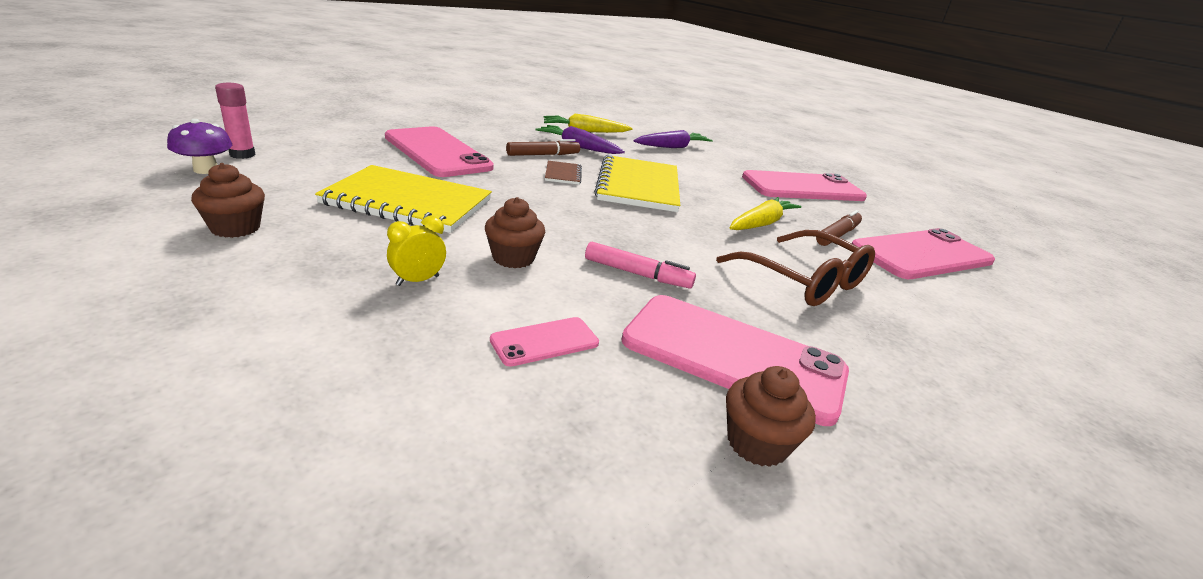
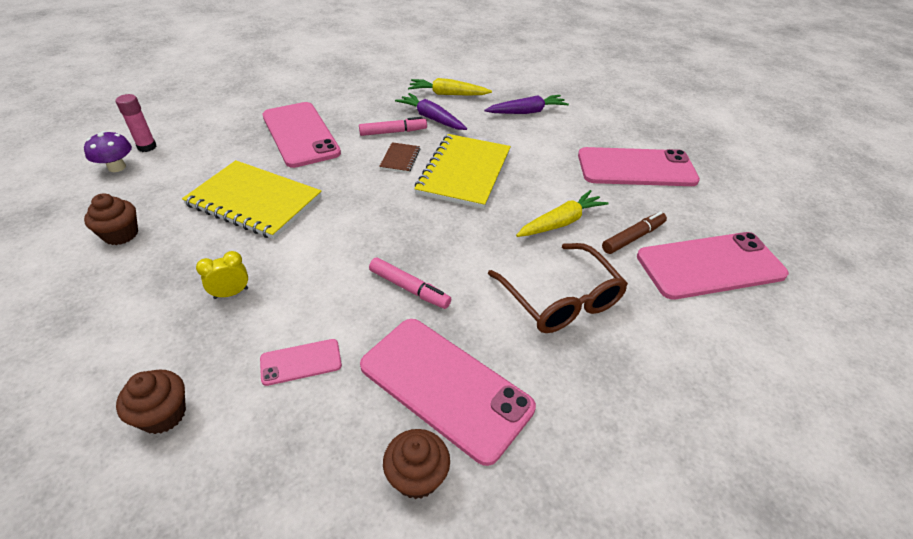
camera: 15 degrees right, 15 degrees up
(513, 258) = (313, 268): brown cupcake -> brown cupcake (163, 414)
(543, 155) = (393, 132): brown marker -> pink marker

